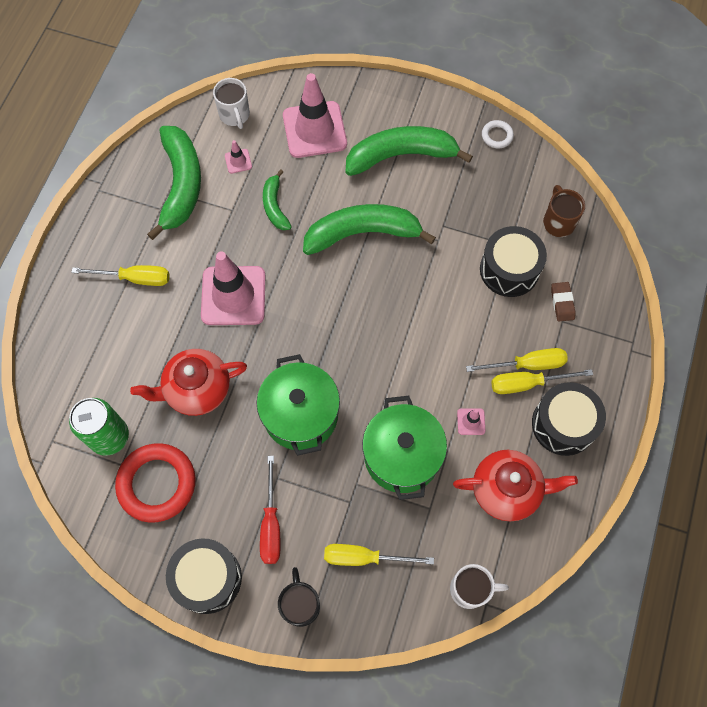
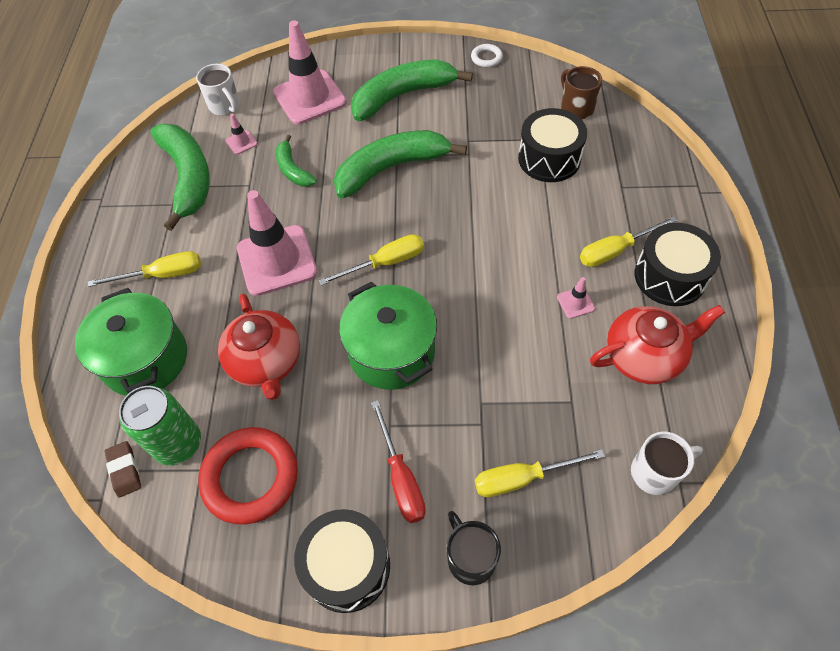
camera: 15 degrees left, 10 degrees down
(196, 389) = (266, 362): red teapot -> red teapot turned 75 degrees counterclockwise
(402, 456) = (518, 359): green pot -> green pot (145, 359)
(527, 364) = (607, 234): yellow screwdriver -> yellow screwdriver (385, 263)
(562, 303) = (613, 172): brown eraser -> brown eraser (125, 470)

